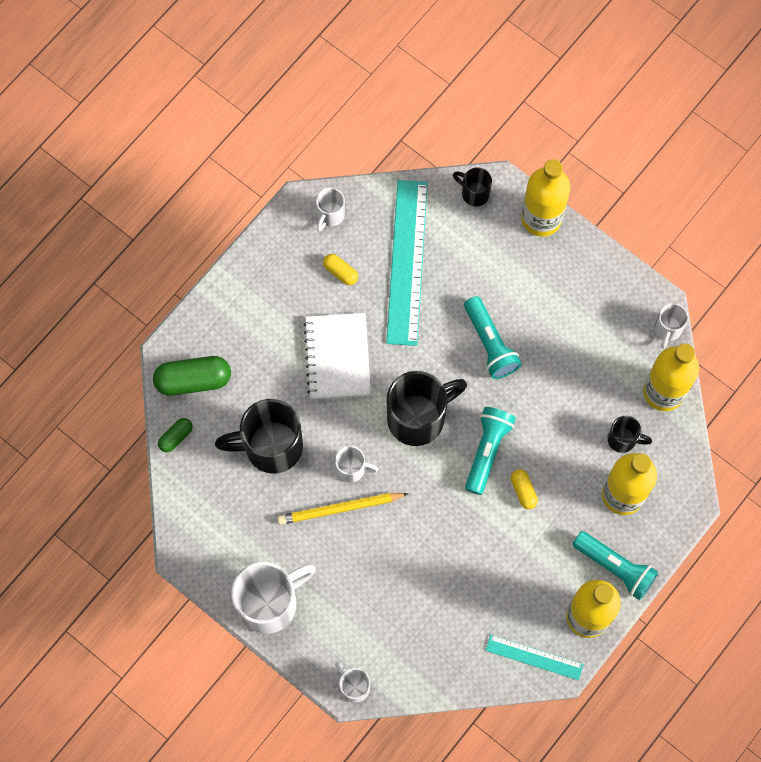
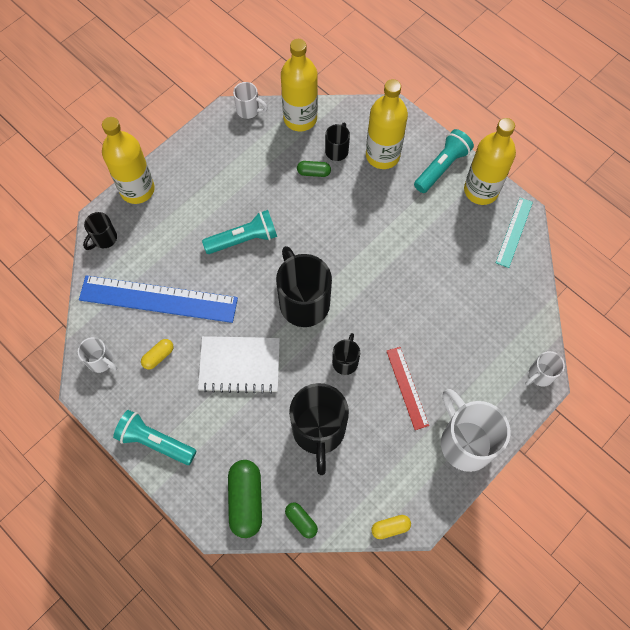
camera: 85 degrees left, 5 degrees down
(327, 538) = (407, 387): none -> red ruler
(340, 508) = (381, 374): yellow pencil -> none
(352, 469) = (345, 361): white mug -> black mug
(407, 262) = (158, 299): turquoise ruler -> blue ruler
(487, 451) = (338, 250): turquoise flashlight -> turquoise flashlight (155, 441)
(523, 491) = (375, 226): yellow capsule -> yellow capsule (390, 527)
(588, 414) = (313, 172): none -> green capsule

